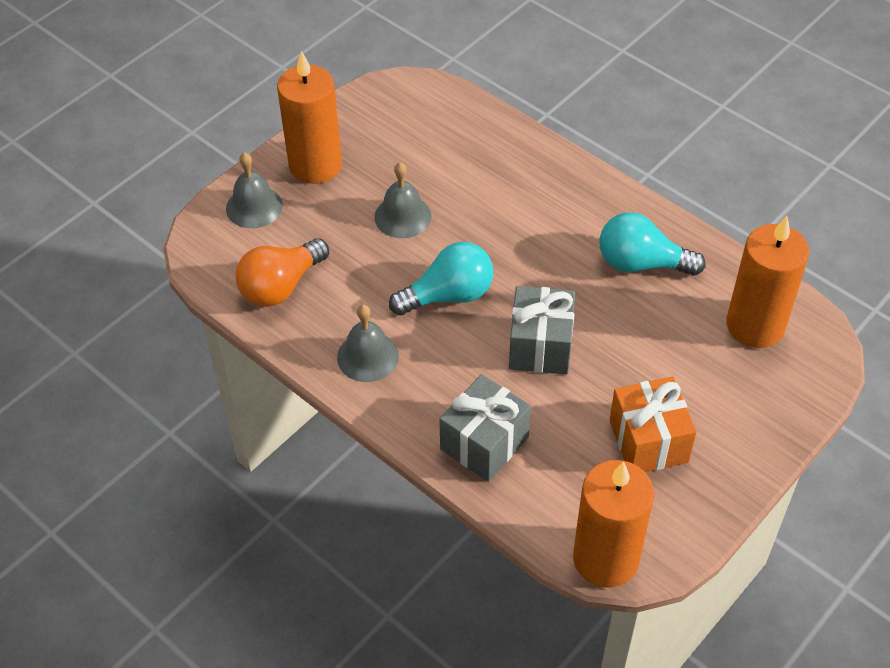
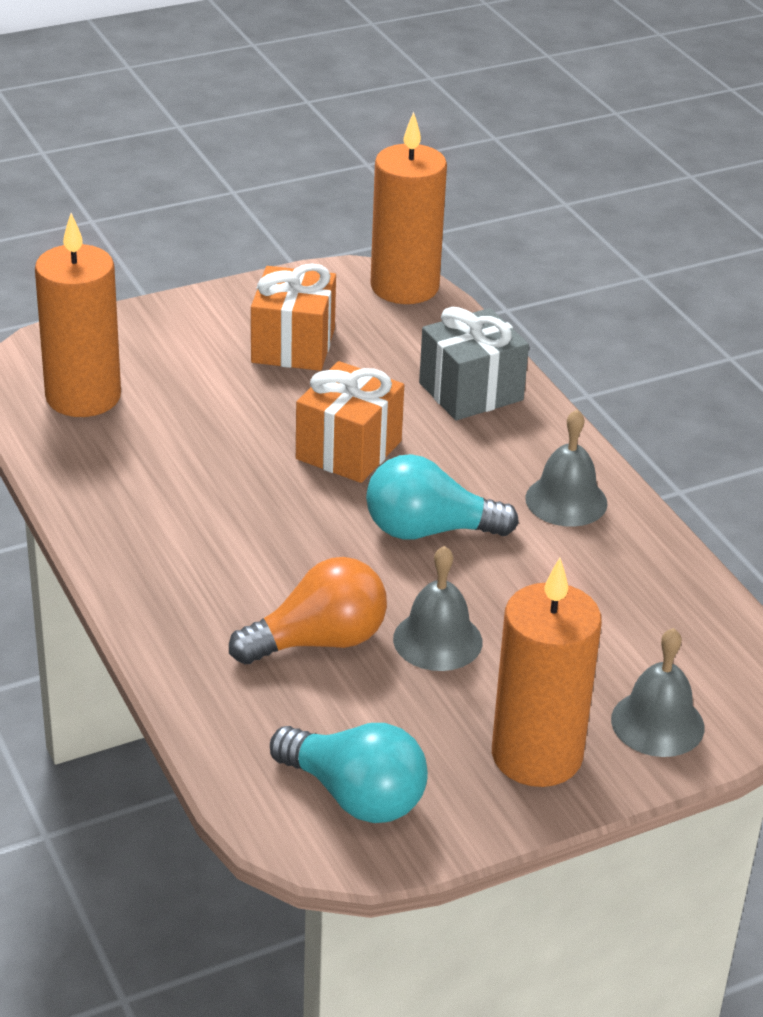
camera: 160 degrees left, 15 degrees down
(281, 286) = (651, 607): orange light bulb -> orange light bulb (318, 641)
(540, 346) = (348, 450): grey gift -> orange gift
(641, 263) = (156, 490): turquoise light bulb -> turquoise light bulb (355, 796)

